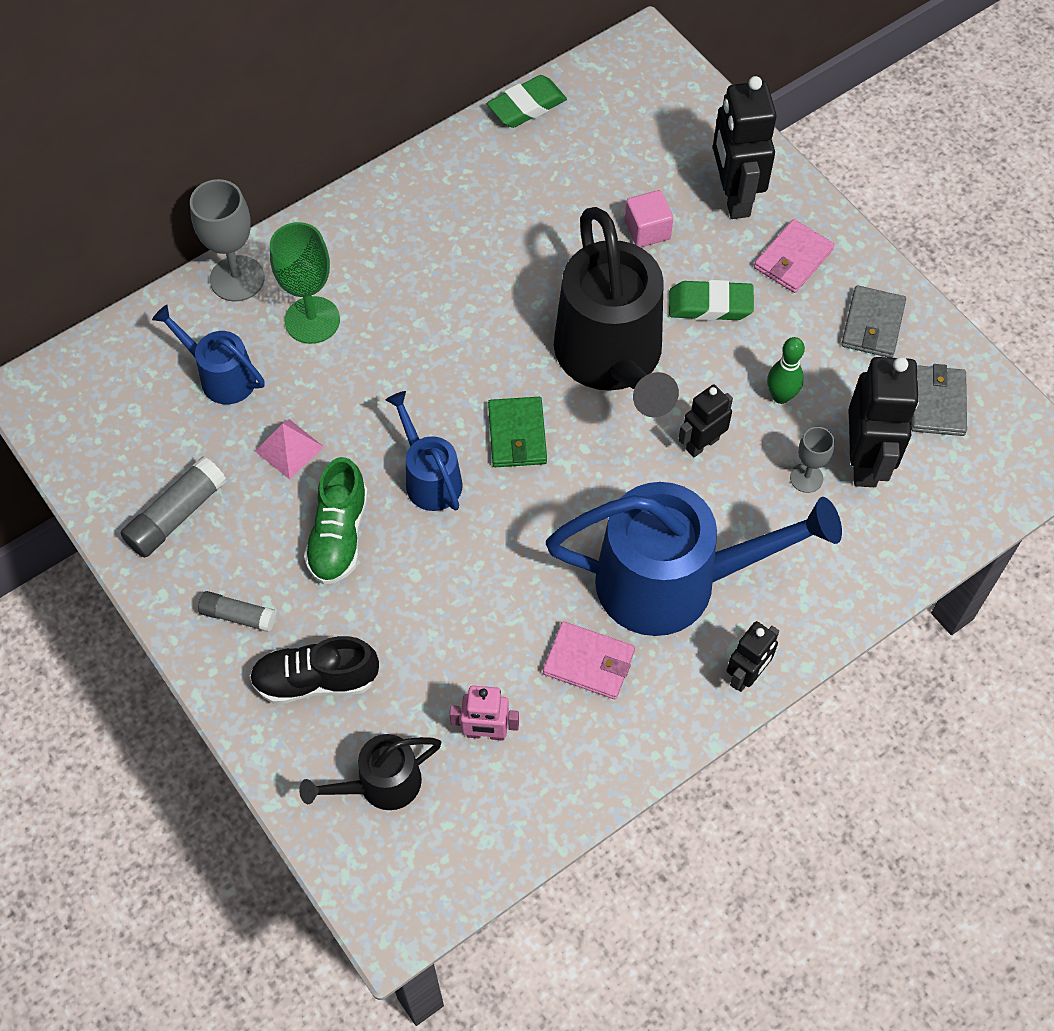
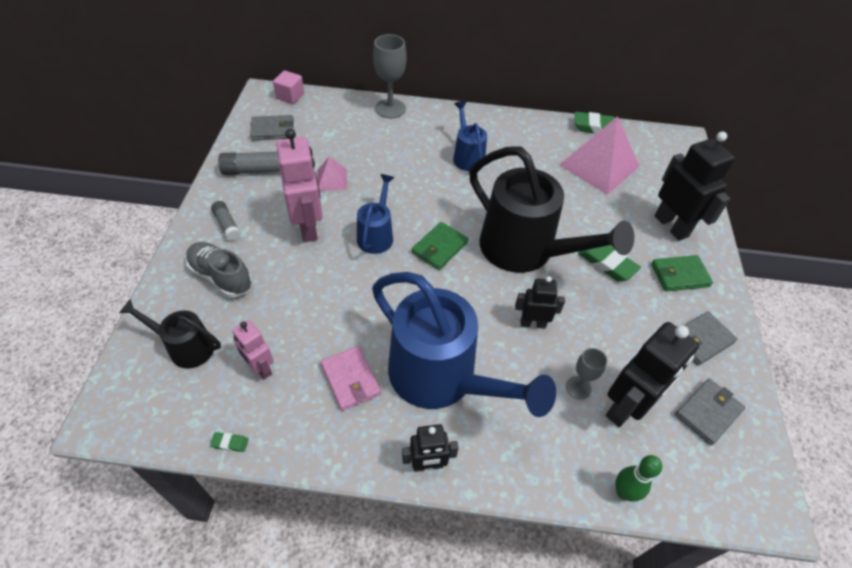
camera: 40 degrees right, 10 degrees down
(120, 439) = (273, 130): none -> grey wallet
(220, 376) = (339, 136): blue watering can -> blue watering can (467, 156)
(312, 320) = (402, 141): green goblet -> none
(316, 680) = (221, 277): black shoe -> grey shoe
(339, 535) = (308, 227): green shoe -> pink robot
(546, 825) = (230, 443): none -> green eraser
(583, 167) = (599, 165): none -> pink pyramid
(613, 360) = (526, 251): black watering can -> black watering can turned 75 degrees counterclockwise
(647, 230) = (606, 210): pink cube -> pink cube (290, 96)
(734, 196) = (671, 226): black robot -> black robot turned 120 degrees clockwise
(780, 396) = (605, 334): green bowling pin -> green bowling pin (623, 492)
(793, 259) = (679, 275): pink wallet -> green wallet

